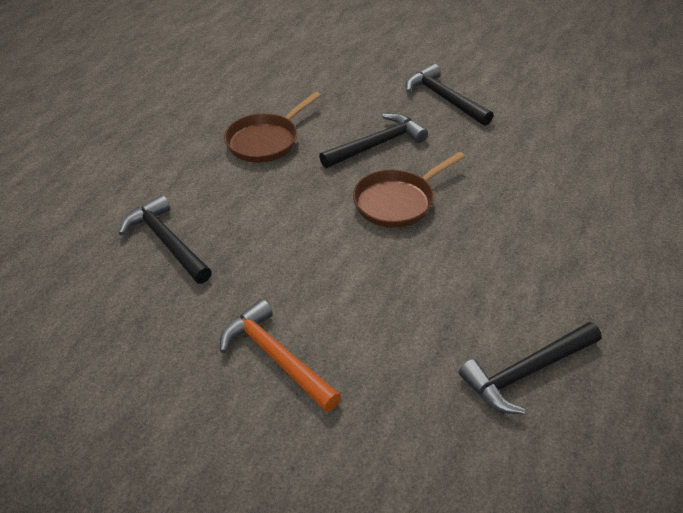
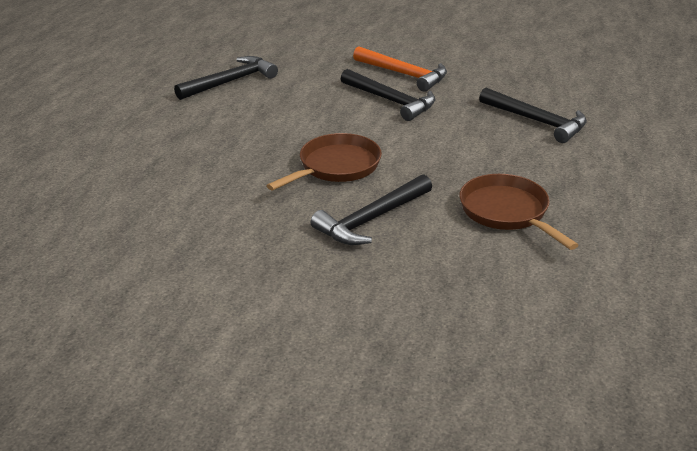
camera: 170 degrees right, 10 degrees down
(266, 141) = (507, 212): brown pan -> brown pan turned 60 degrees counterclockwise
(444, 99) = (290, 291): black hammer -> black hammer (390, 101)

